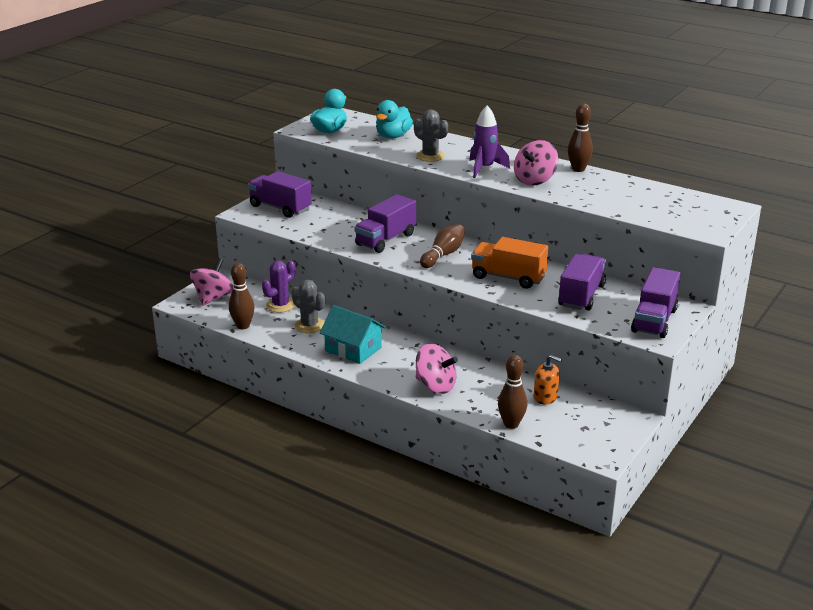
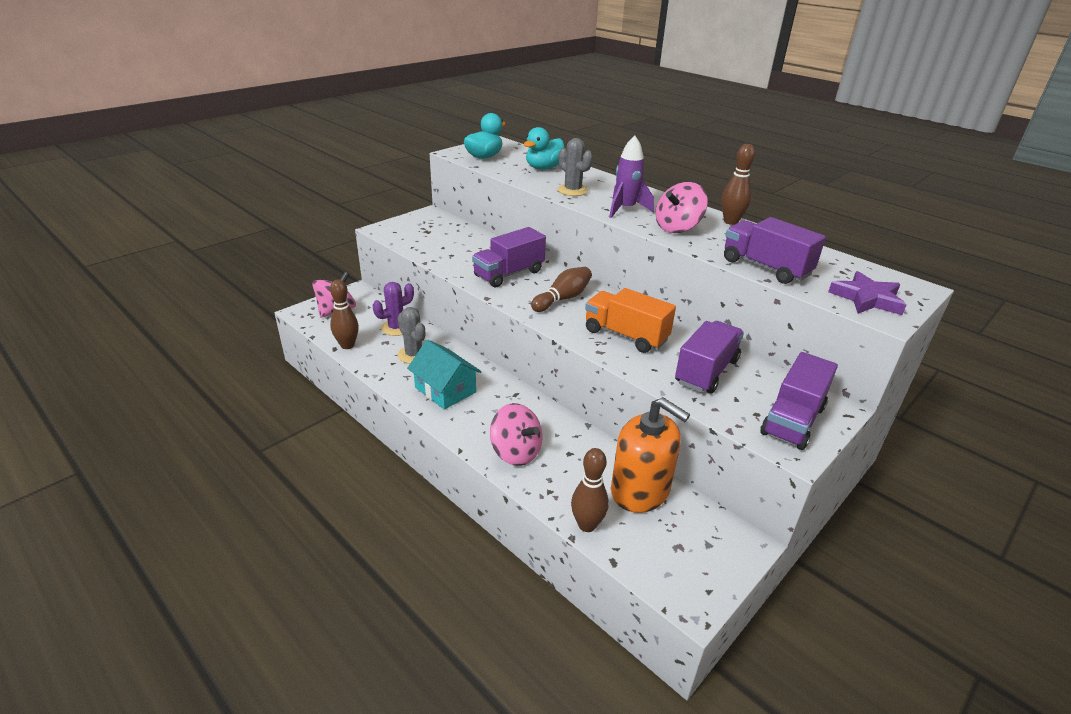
camera: 10 degrees right, 5 degrees up
(280, 208) = (421, 228): purple truck -> purple truck (765, 267)
(545, 397) = (640, 490): orange soap dispenser -> orange soap dispenser, size x1.96
(695, 220) = (867, 299): none -> purple star

